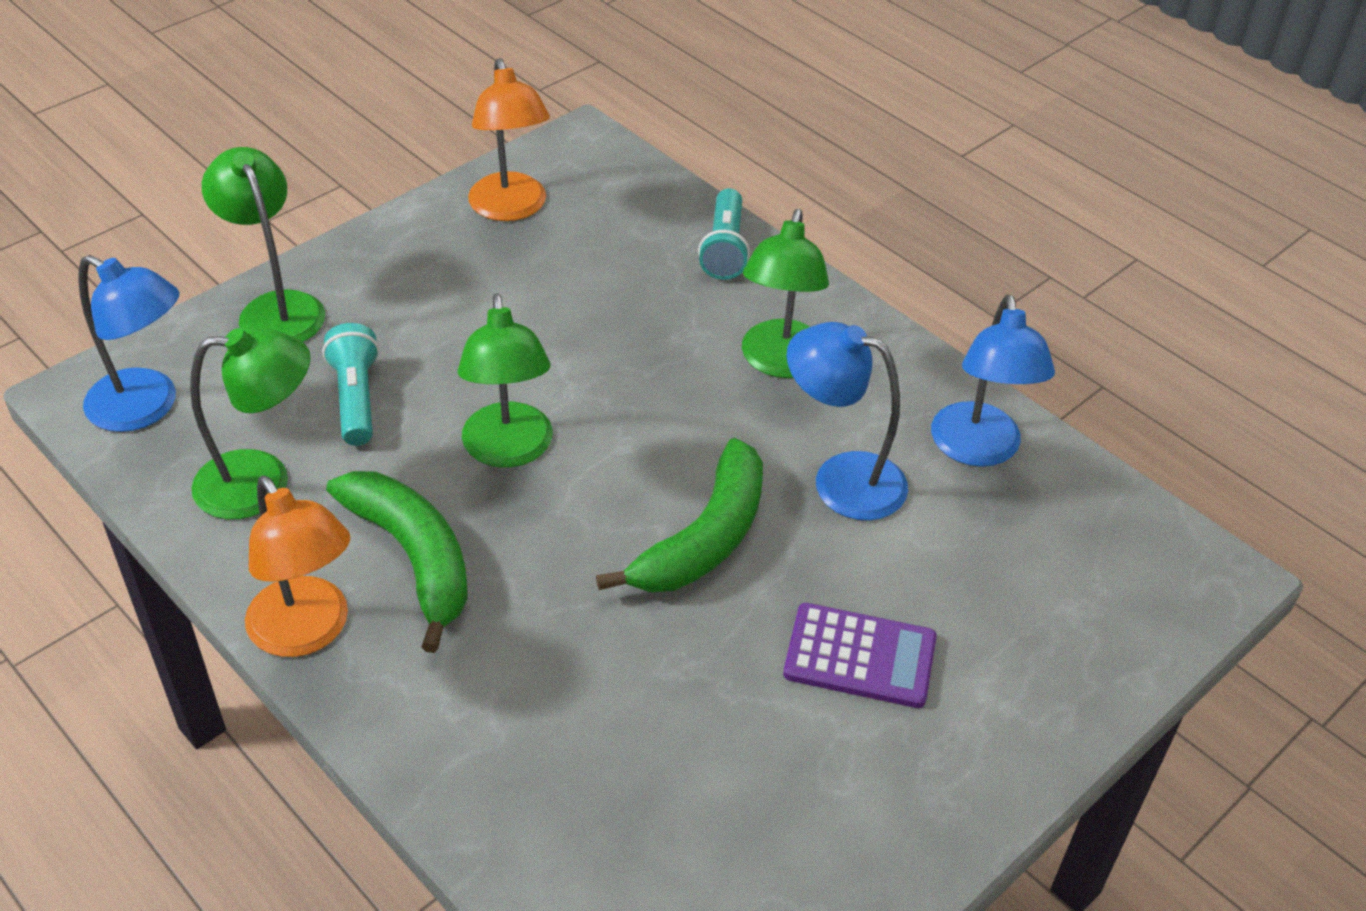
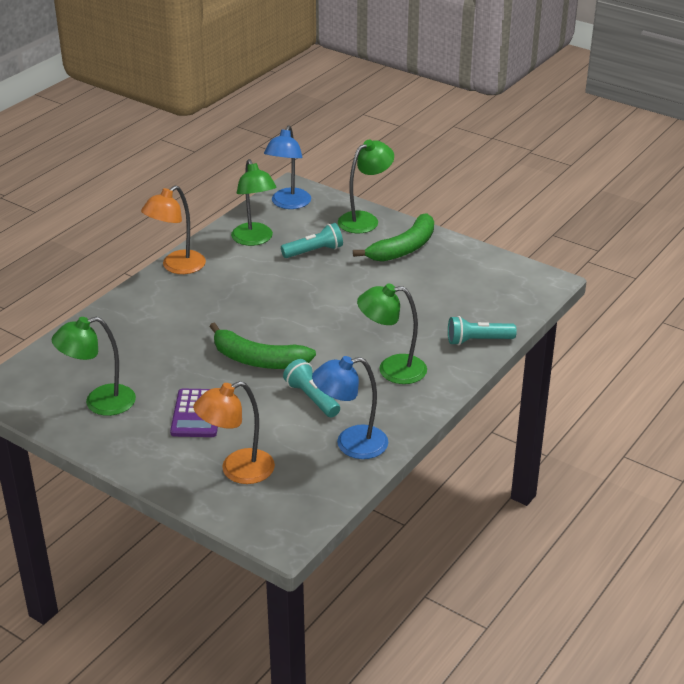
camera: 80 degrees right, 10 degrees down
(413, 557) = (223, 284): green banana -> green banana (404, 248)
(509, 450) = (296, 297): green lamp -> green lamp (99, 403)
(511, 208) = (473, 268): orange lamp -> orange lamp (237, 470)
(841, 479) = (311, 398): blue lamp -> turquoise flashlight

